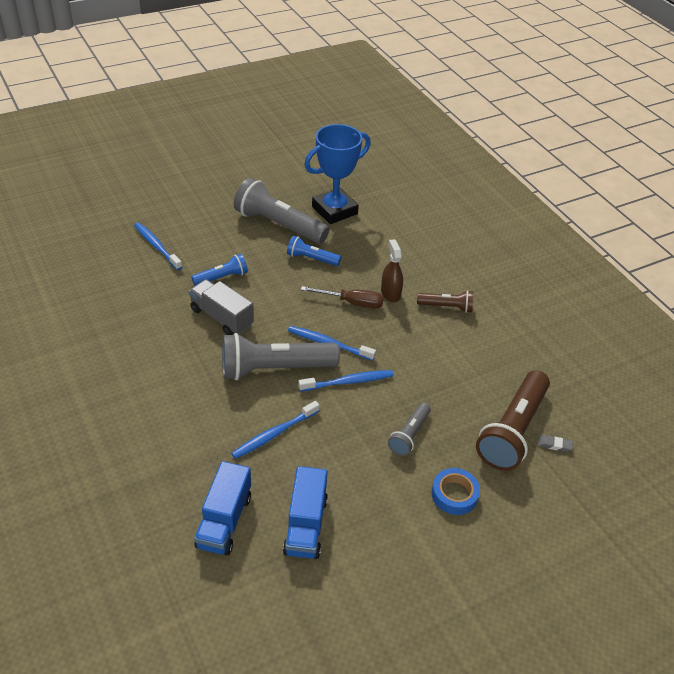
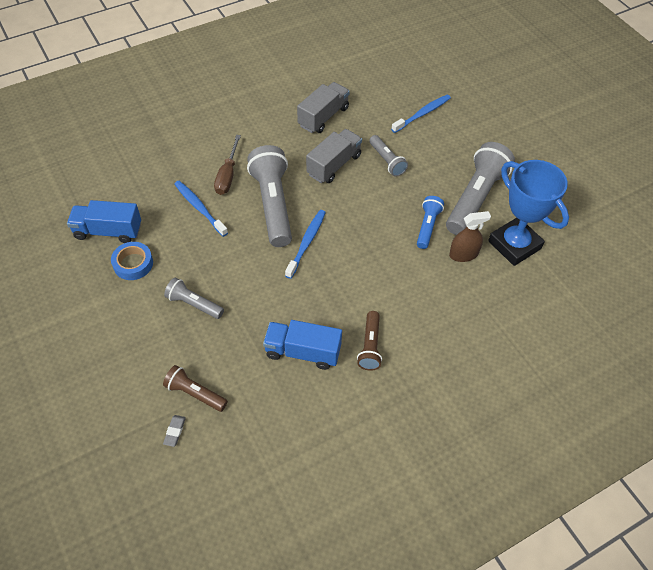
camera: 90 degrees right, 10 degrees up
(143, 322) = (323, 117): none -> grey truck
(222, 278) = (387, 161): blue flashlight -> grey flashlight
(224, 521) = (119, 183): blue truck -> blue truck (303, 352)
(348, 382) = (258, 258): blue toothbrush -> none
(352, 302) = (366, 261): brown screwdriver -> brown screwdriver (227, 175)
(390, 293) = (385, 294): brown spray bottle -> brown spray bottle (463, 254)
(454, 494) = (125, 336): blue tape -> blue tape (133, 264)
(512, 430) = (195, 393): brown flashlight -> brown flashlight, size x0.52

